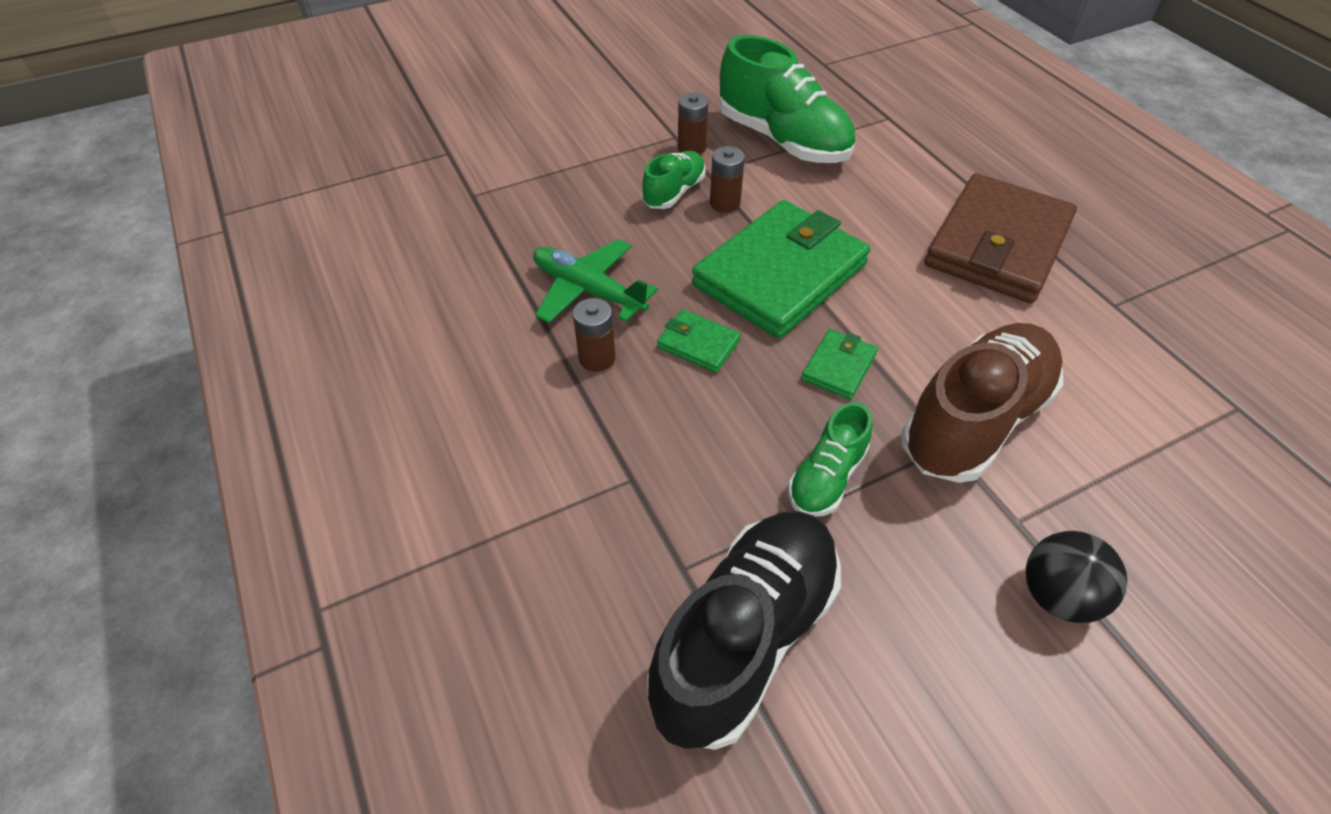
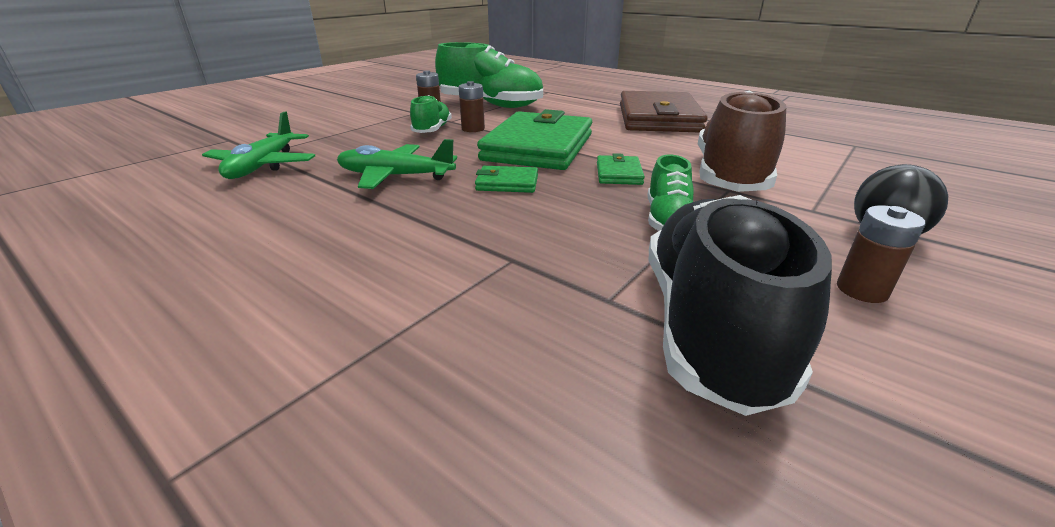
camera: 25 degrees left, 20 degrees down
(467, 225) = (263, 166): none -> green plane
(597, 358) = (428, 205): brown battery -> brown battery (862, 290)

